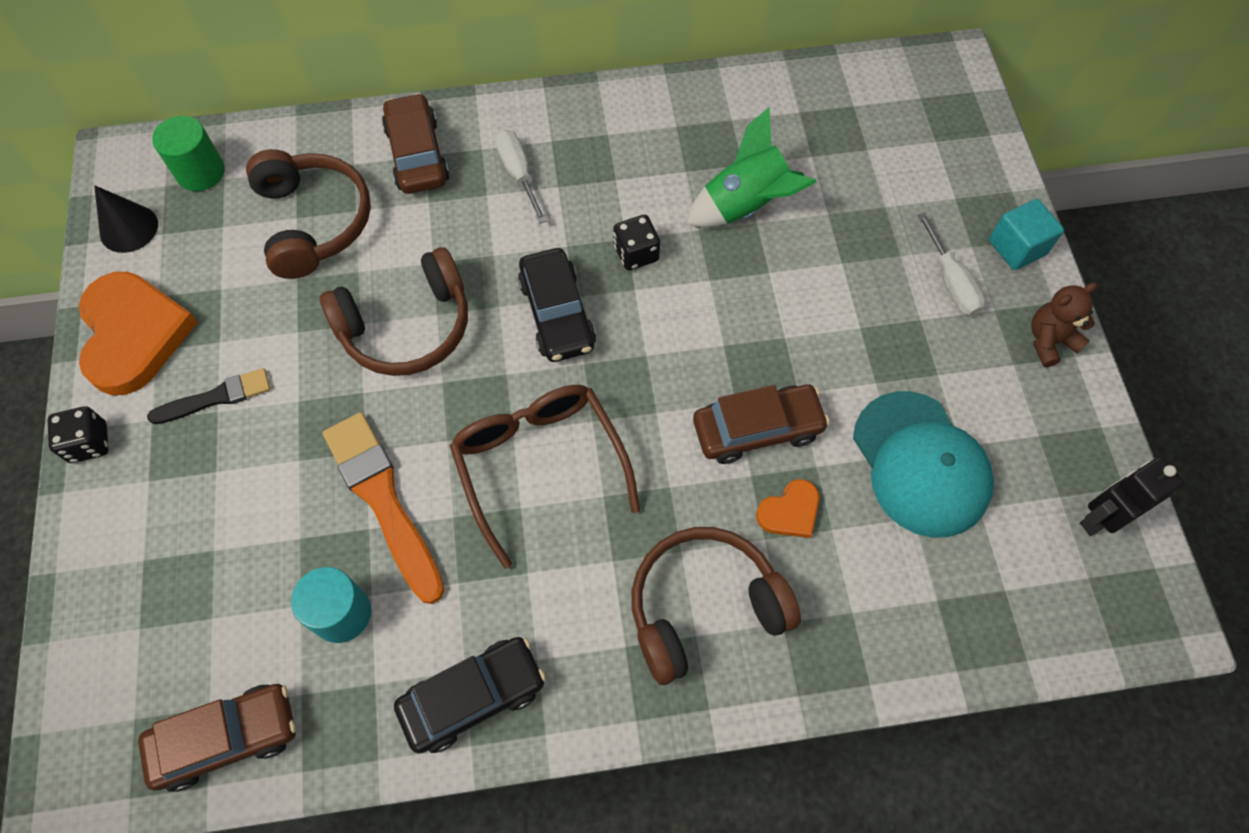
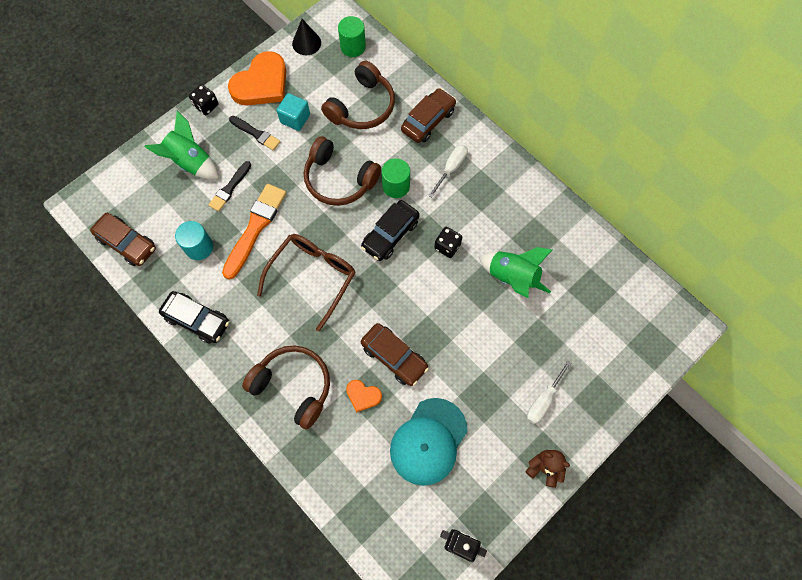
camera: 55 degrees right, 5 degrees up
(170, 532) = (191, 162): none -> green rocket
(277, 497) = (230, 188): none -> black brush
(485, 259) = (396, 186): none -> green cylinder
(1017, 247) = (590, 422): turquoise cube -> turquoise cube (295, 119)

